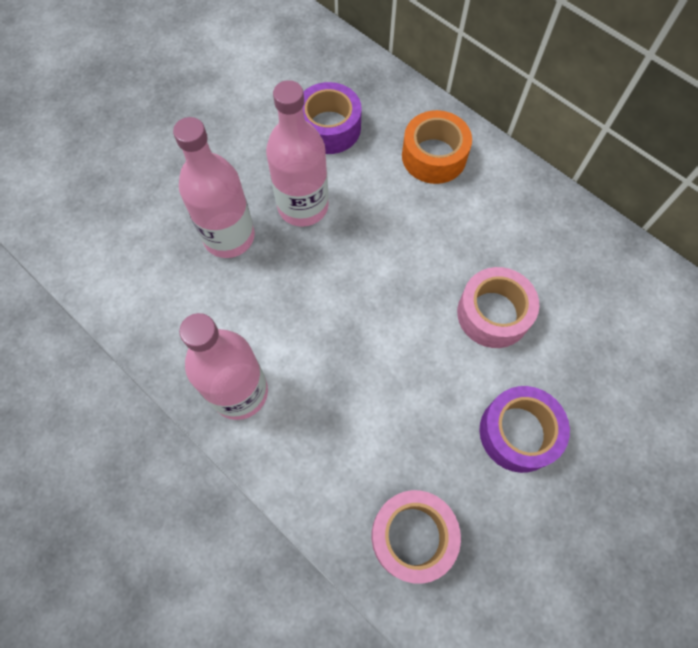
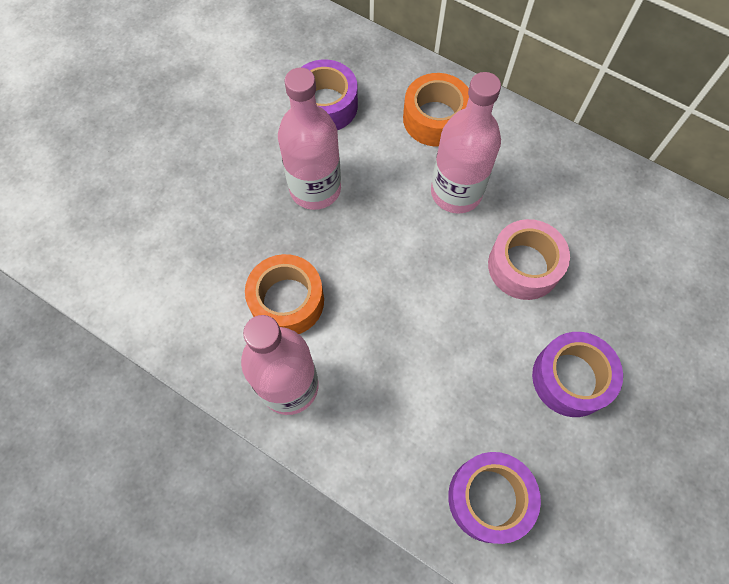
camera: 10 degrees left, 0 degrees up
(229, 237) = (246, 231): pink bottle -> pink bottle (456, 192)
(254, 310) = (287, 301): none -> orange tape
(412, 536) = (489, 498): pink tape -> purple tape

